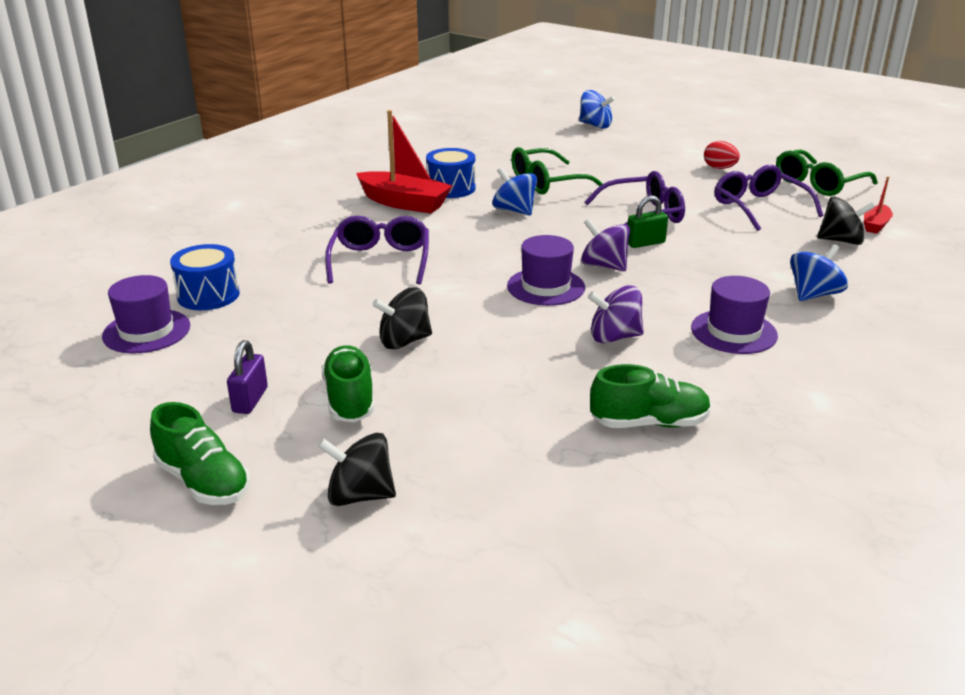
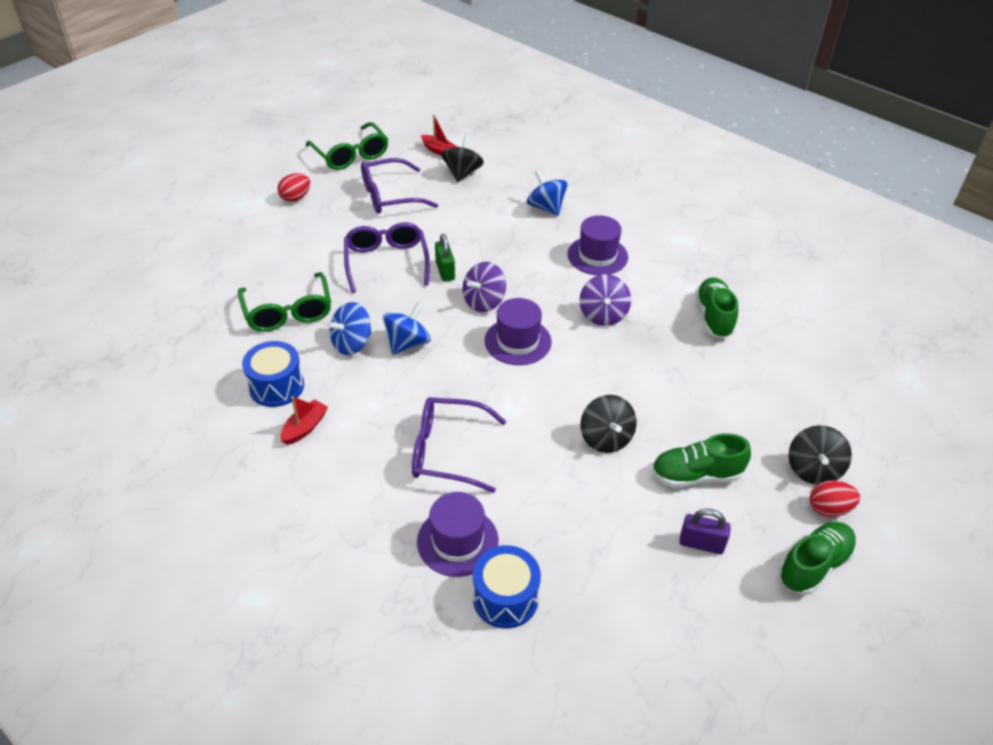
camera: 85 degrees left, 15 degrees up
(146, 331) = (580, 647): purple hat -> purple hat (457, 541)
(290, 503) = (829, 509): none -> red egg
(404, 203) = (305, 427): red boat -> red boat, size x0.51
(595, 125) = (135, 254): blue spinning top -> blue spinning top (407, 343)

